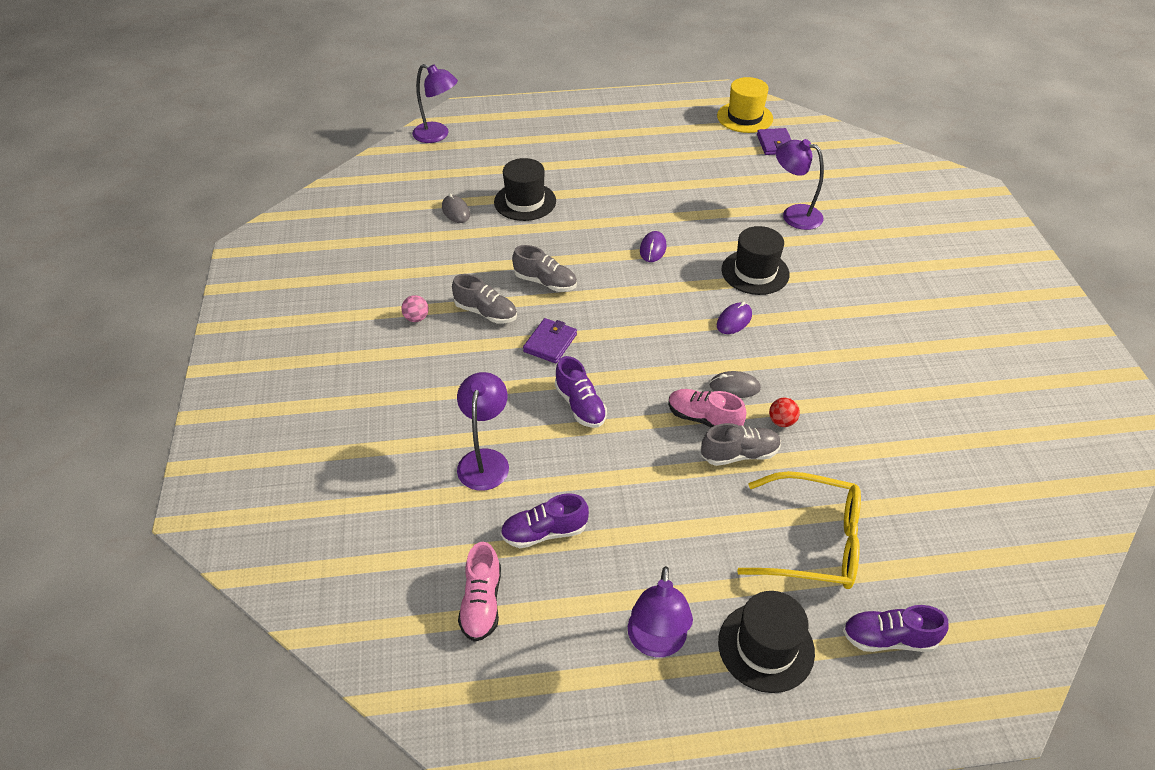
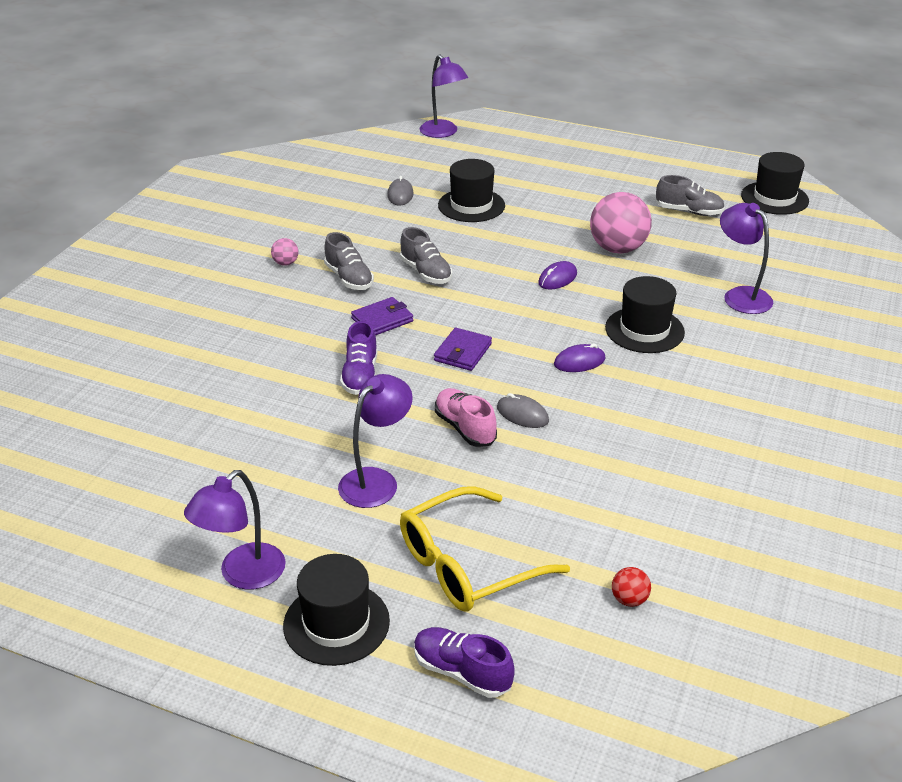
camera: 30 degrees right, 10 degrees down
(482, 602) = (132, 483): pink shoe -> none
(485, 460) = (237, 385): purple lamp -> purple lamp (376, 480)
(544, 532) = (233, 455): purple shoe -> none
(673, 203) = (617, 249): none -> pink ball
(739, 454) = (470, 468): grey shoe -> grey shoe (688, 211)
(744, 117) = (774, 198): yellow hat -> black hat
(775, 144) = (785, 230): purple wallet -> purple wallet (463, 352)
(781, 421) = (541, 459): red ball -> red ball (629, 600)
(812, 541) = (468, 564): yellow glasses -> yellow glasses turned 105 degrees clockwise

